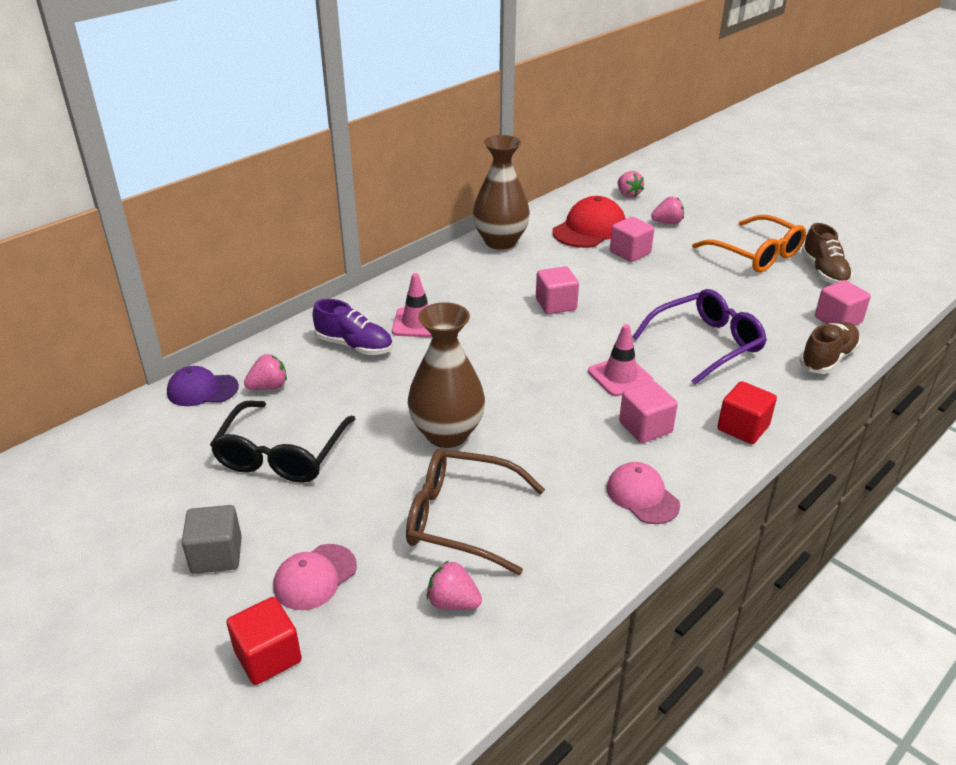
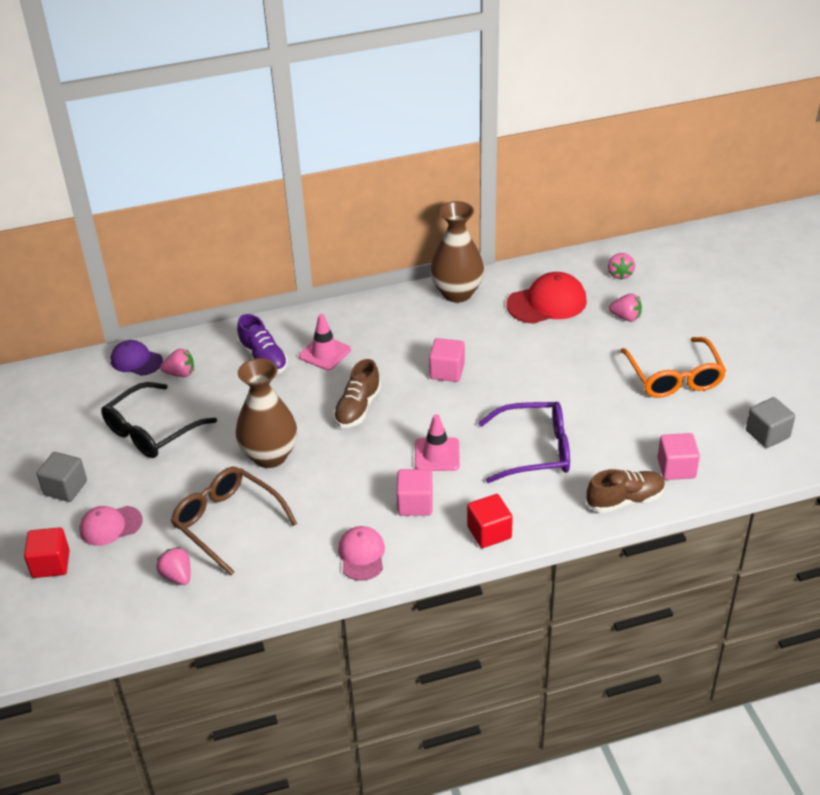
camera: 30 degrees right, 5 degrees up
(630, 252) = (559, 339): pink cube -> none
(823, 272) = (718, 416): brown shoe -> brown shoe (357, 408)
(875, 273) = (767, 434): none -> grey cube

